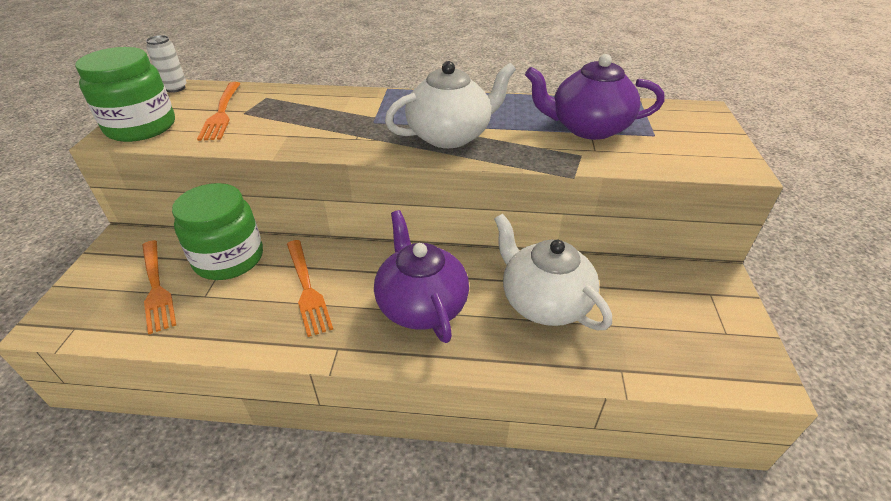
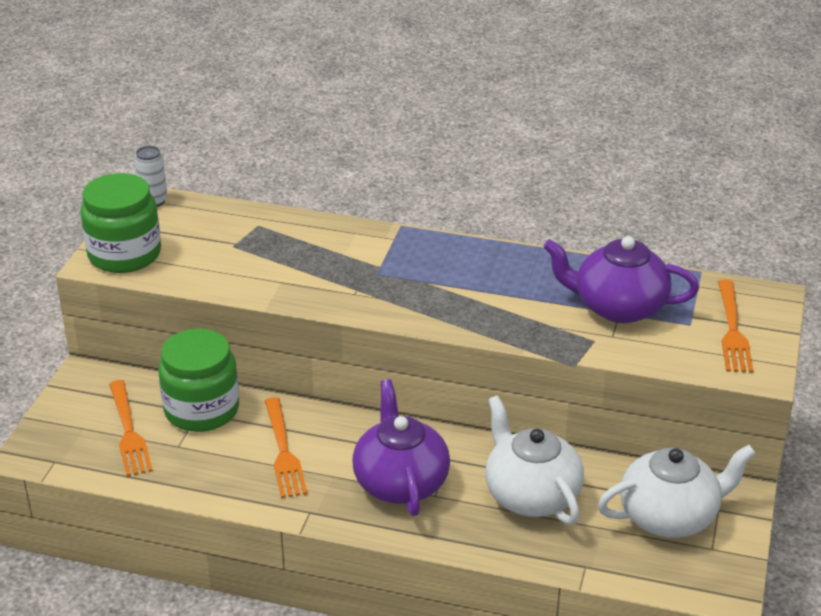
camera: 10 degrees right, 5 degrees down
(222, 113) = (209, 243): orange fork -> orange fork (732, 330)
(450, 136) = (458, 301): white teapot -> white teapot (670, 516)

